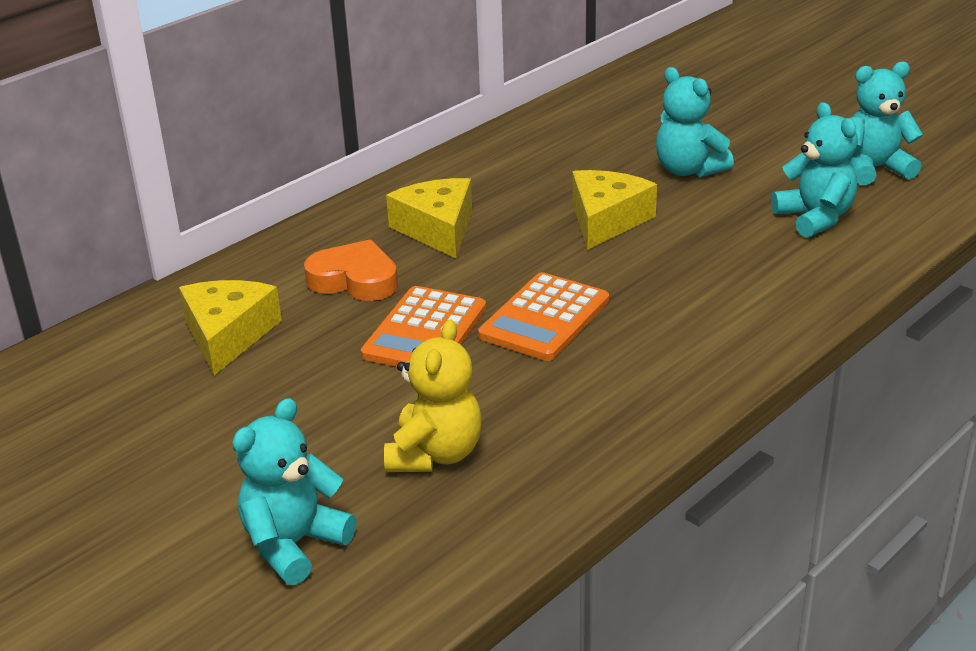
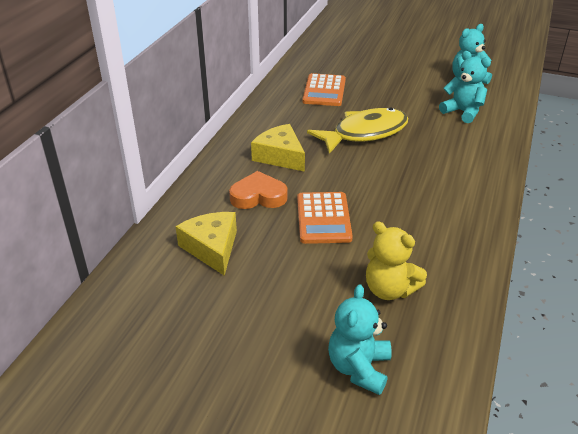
camera: 25 degrees left, 5 degrees up
(435, 454) = (389, 289): yellow teddy bear -> yellow teddy bear turned 135 degrees clockwise
(545, 318) = (380, 195): orange calculator -> orange calculator (324, 91)
(606, 220) = (365, 133): yellow cheese -> yellow fish
(688, 170) = (382, 97): turquoise teddy bear -> none

